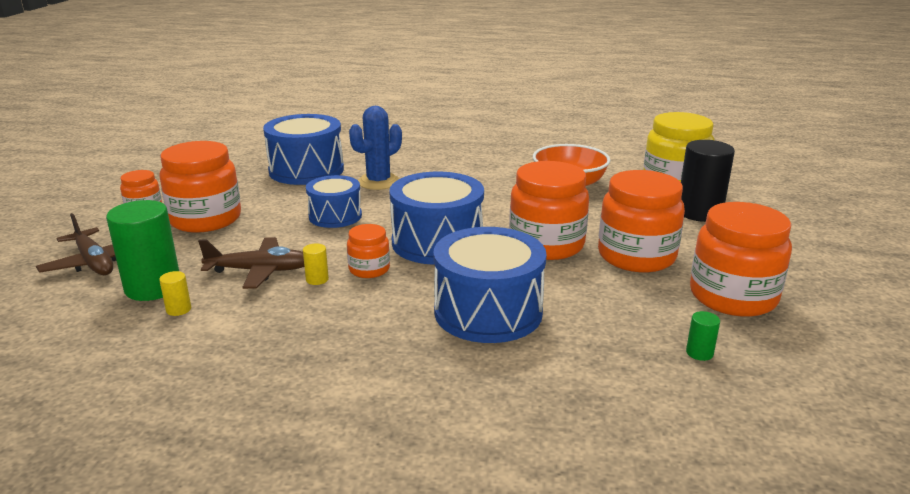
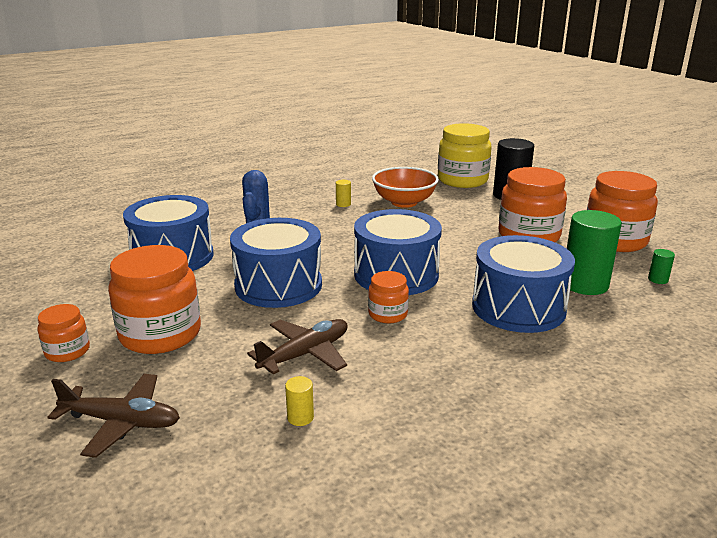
camera: 40 degrees left, 0 degrees up
(153, 287) = (236, 413): green cylinder -> green cylinder (585, 284)
(317, 279) = (365, 339): yellow cylinder -> yellow cylinder (343, 204)
(335, 216) = (278, 285): blue drum -> blue drum, size x1.61
(546, 245) = (467, 248): orange jar -> none

